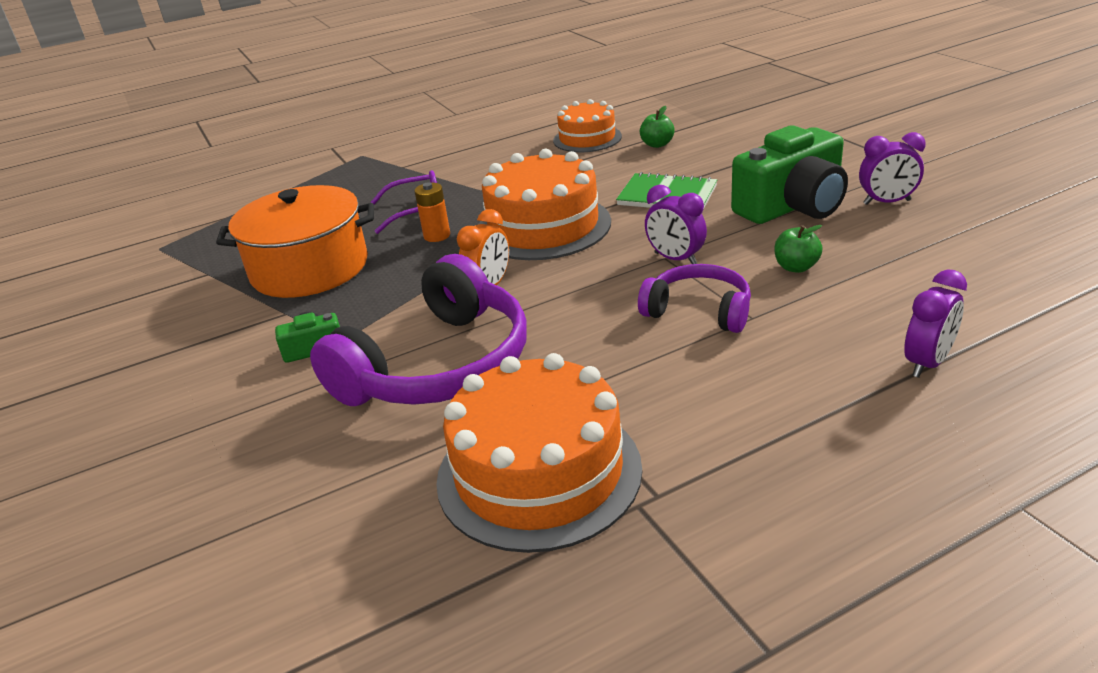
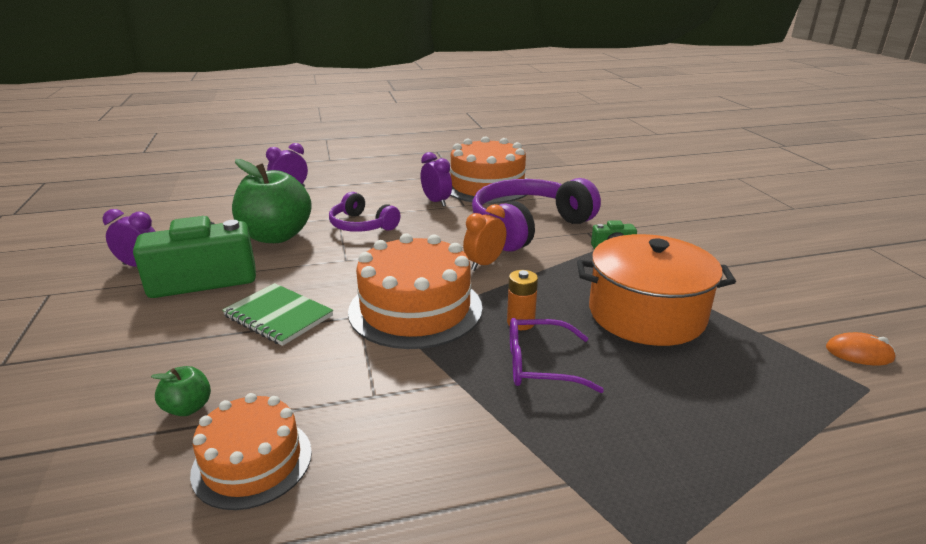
camera: 170 degrees left, 5 degrees down
(132, 273) = (859, 353): none -> orange mouse
(675, 259) = (340, 257): purple clock -> purple clock (436, 202)
(796, 267) = (276, 236): green apple -> green apple, size x2.34

